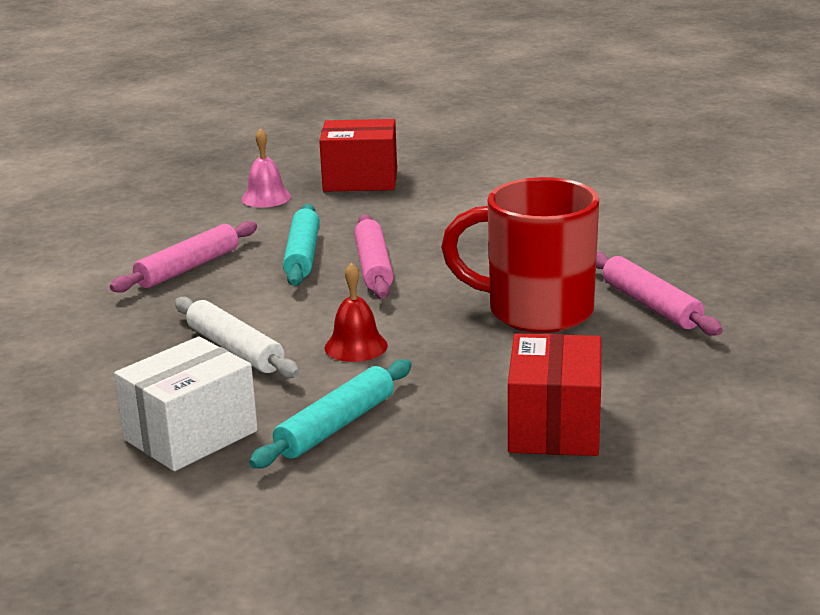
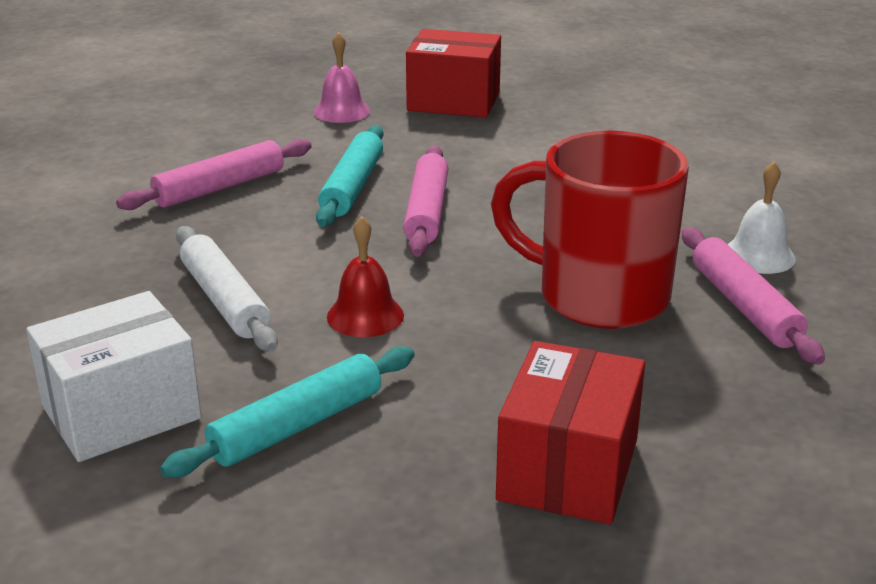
camera: 10 degrees right, 5 degrees up
(651, 269) = (759, 255): none -> white bell

